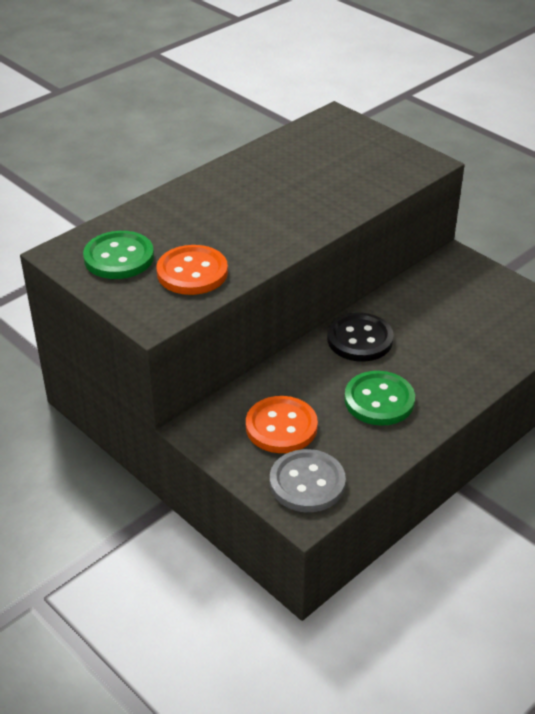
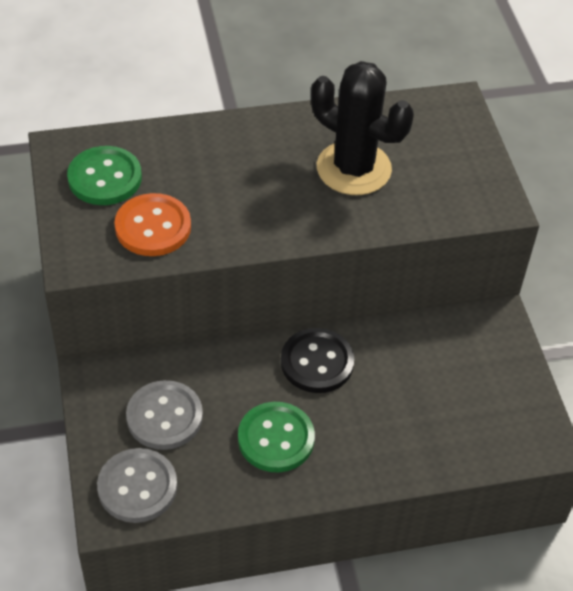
camera: 30 degrees right, 10 degrees up
(281, 427) = (164, 417): orange button -> grey button
(305, 179) = (353, 168): none -> black cactus

